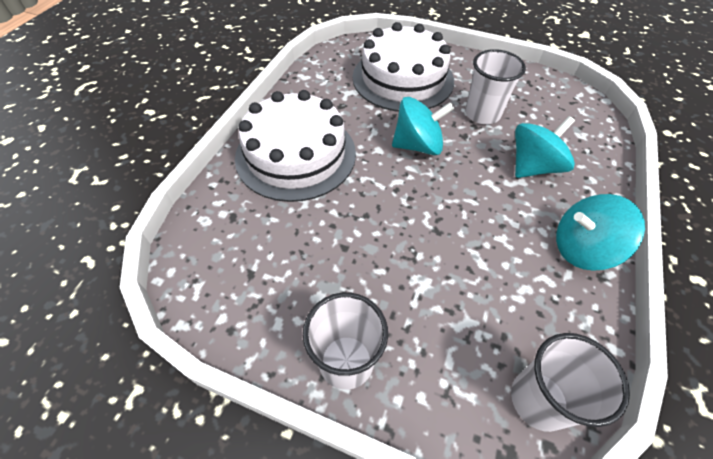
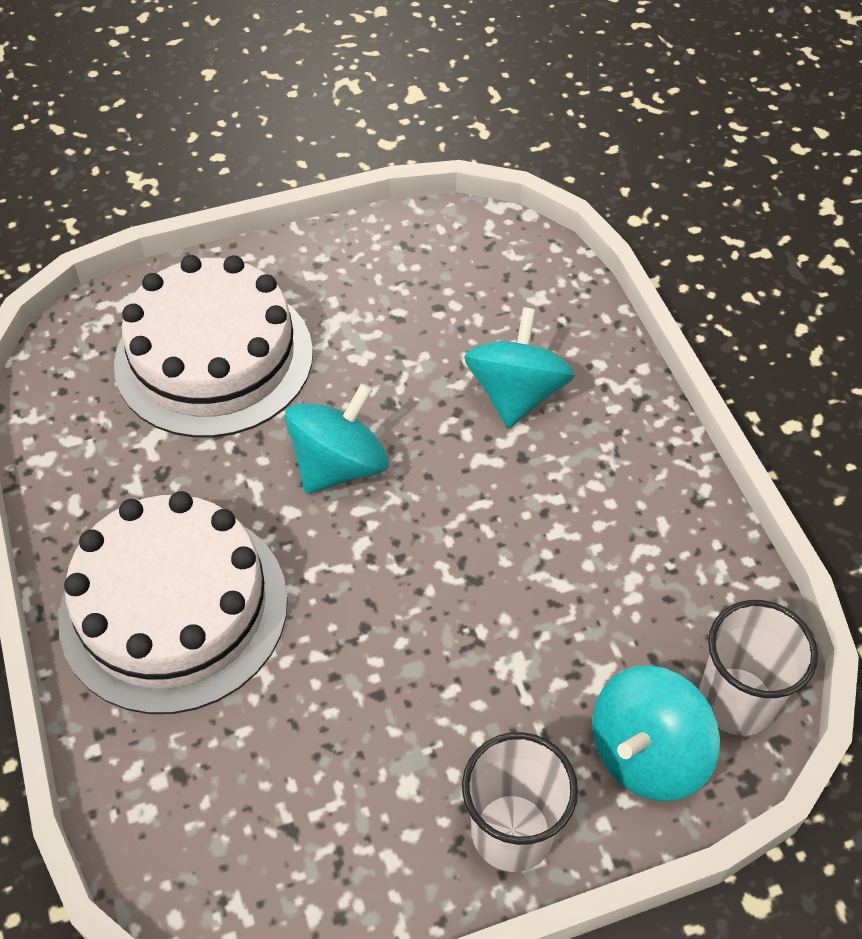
camera: 40 degrees left, 0 degrees up
(482, 114) = (385, 348): white cup -> none
(582, 248) = (653, 477): turquoise spinning top -> turquoise spinning top (647, 753)

